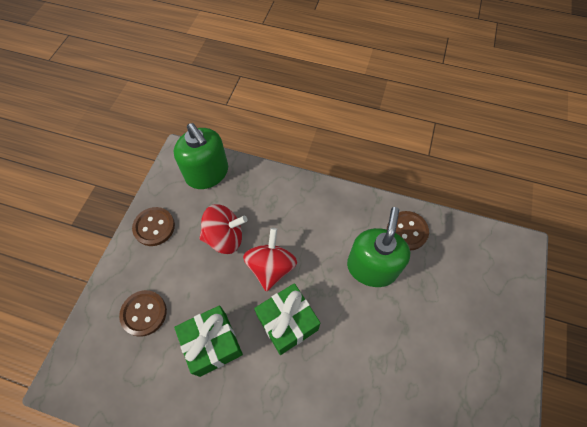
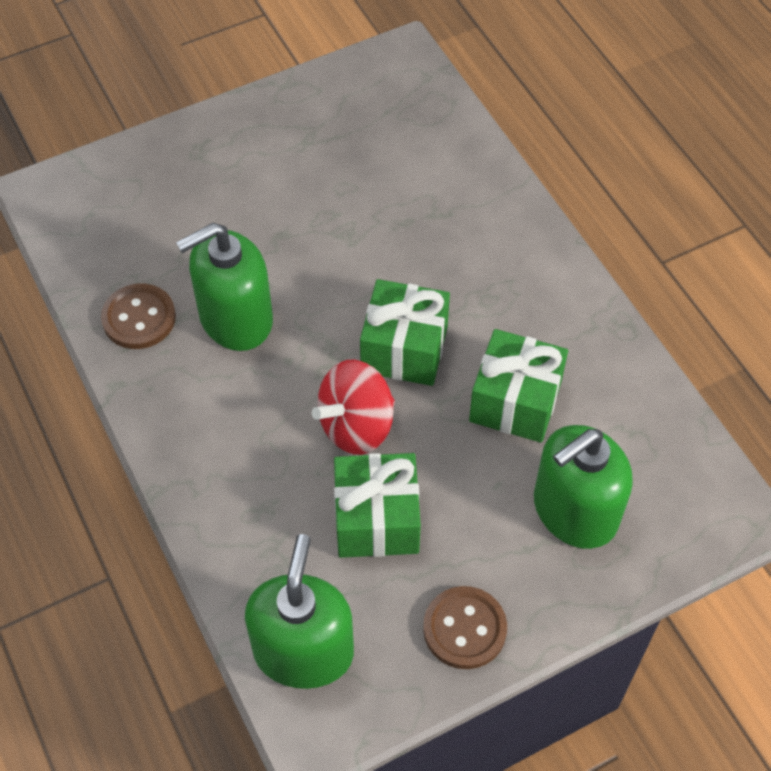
camera: 135 degrees left, 5 degrees down
(144, 313) = (574, 511): brown button -> green soap dispenser
(225, 237) = (377, 519): red spinning top -> green gift

